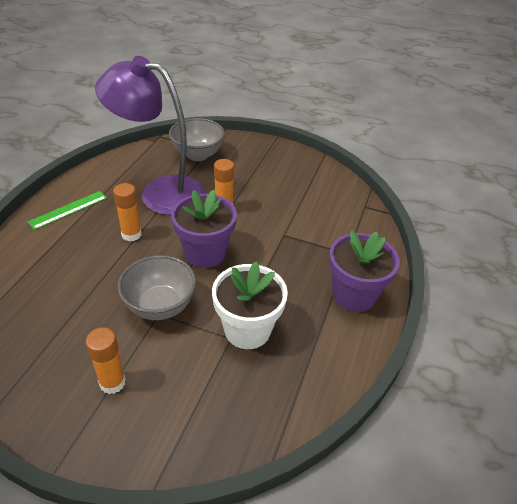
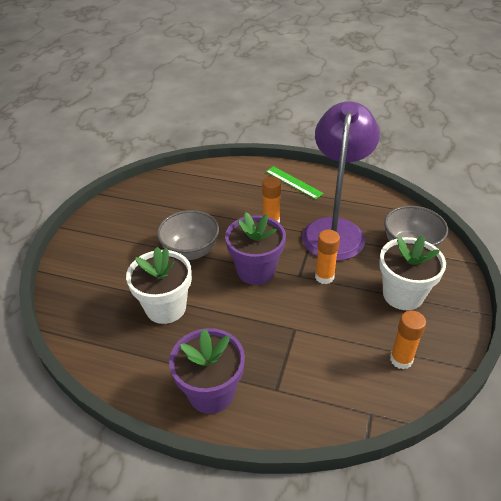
camera: 90 degrees right, 0 degrees up
(112, 382) = (121, 239): orange glue stick -> orange glue stick (401, 359)
(252, 169) = (403, 295): none -> white flower pot

